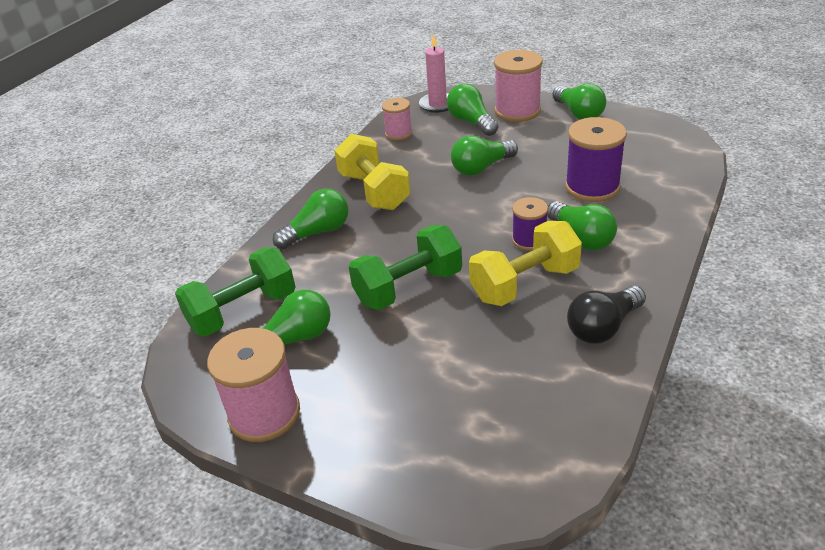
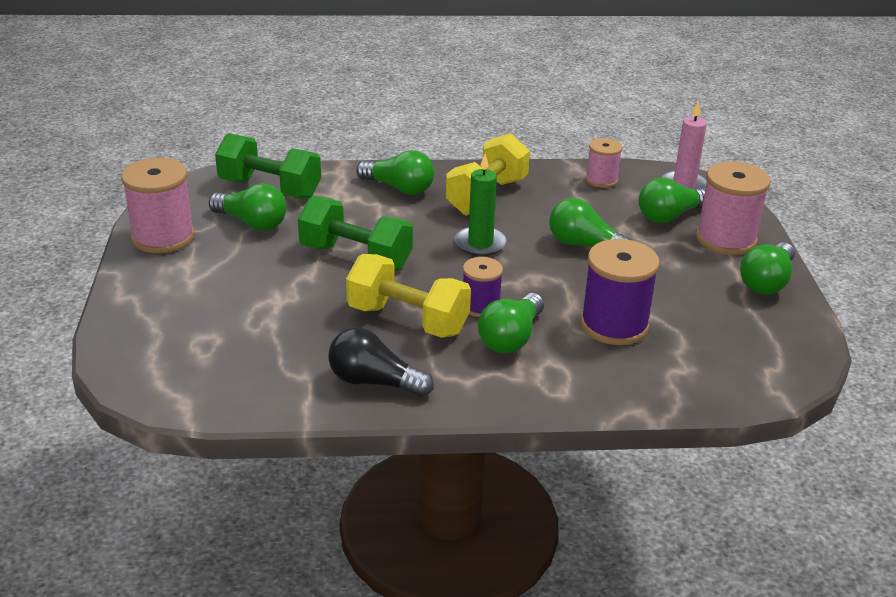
camera: 55 degrees right, 5 degrees down
(441, 215) = (480, 244): none -> green candle
(471, 122) = (669, 216): green light bulb -> green light bulb turned 150 degrees counterclockwise

